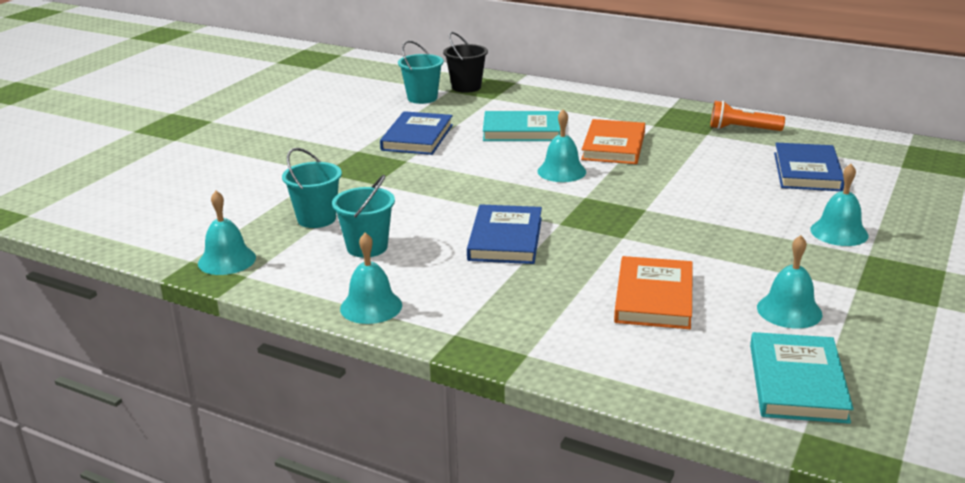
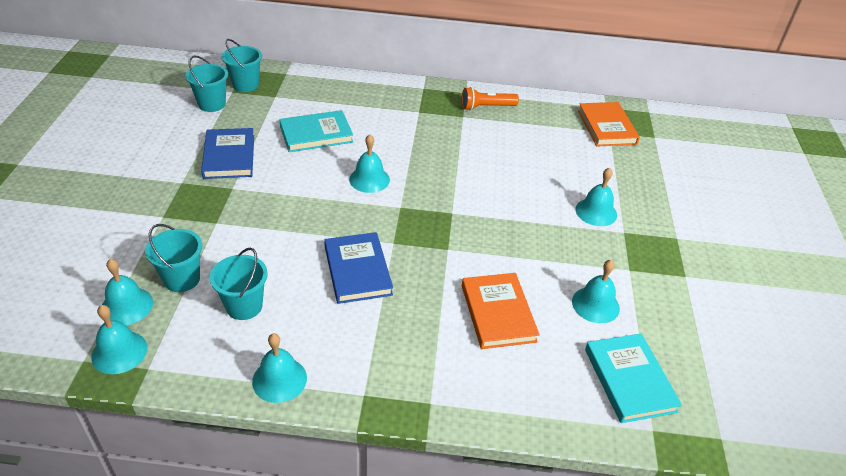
camera: 25 degrees left, 15 degrees up
(252, 230) = (126, 306): none -> turquoise bell
(466, 87) = (245, 85): black bucket -> turquoise bucket
(613, 146) = (398, 142): orange book -> orange book (606, 127)
(807, 171) = (550, 148): blue book -> none

